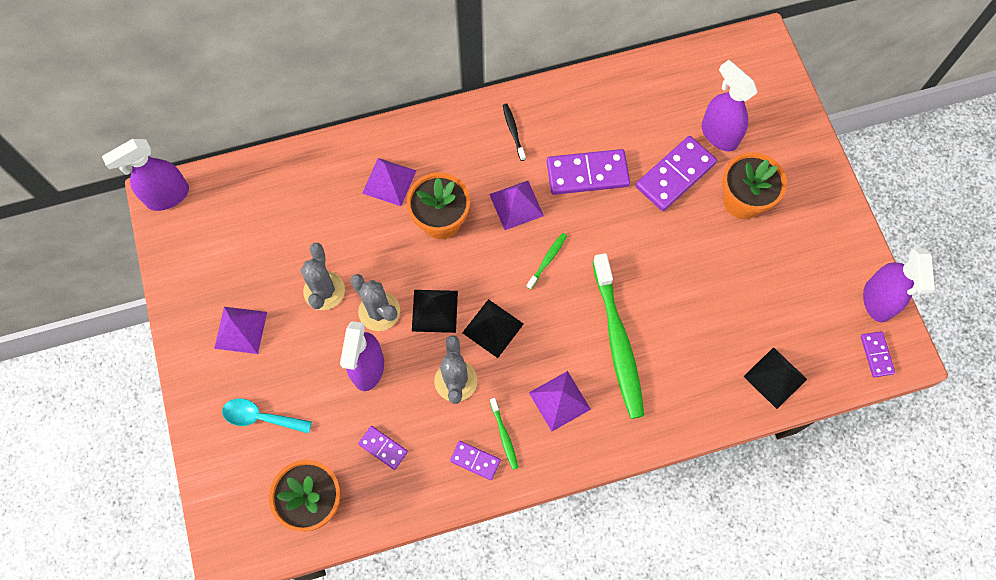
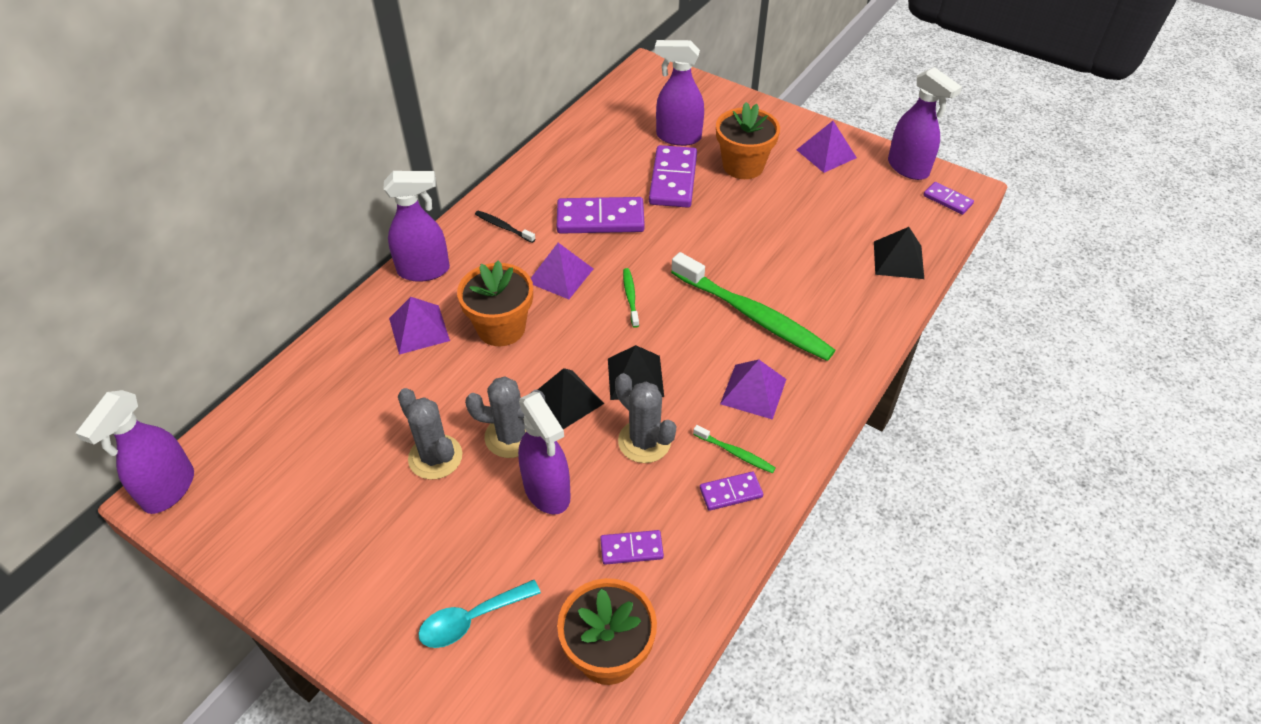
camera: 40 degrees left, 20 degrees down
(241, 330) = (371, 554): purple pyramid -> purple pyramid (826, 153)
(430, 132) = (424, 270): none -> purple spray bottle
(587, 174) = (600, 219): purple domino -> purple domino turned 45 degrees clockwise

